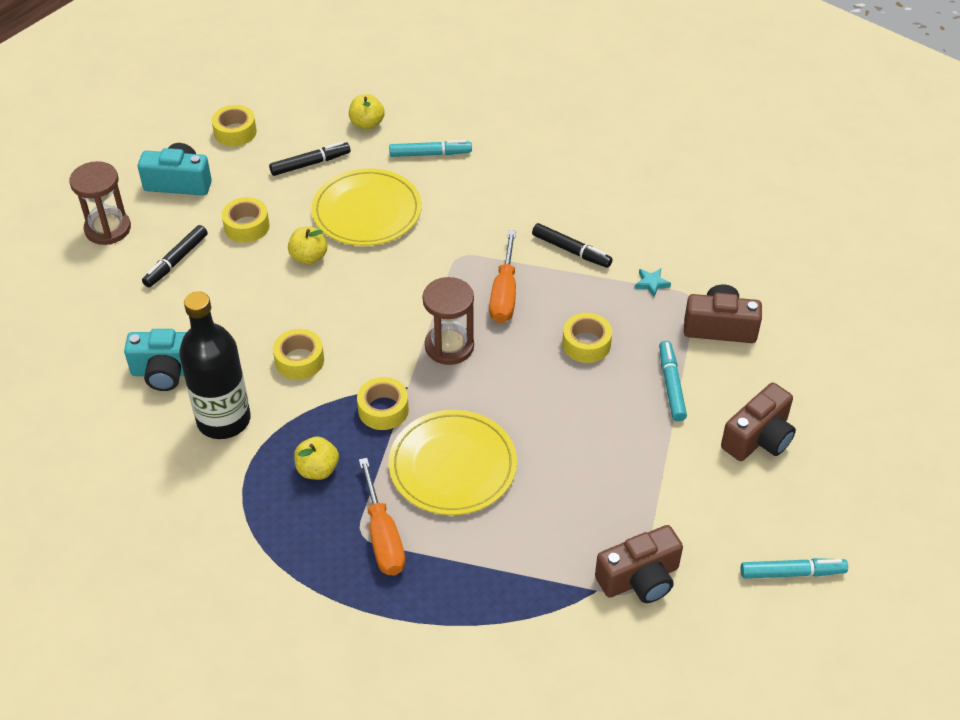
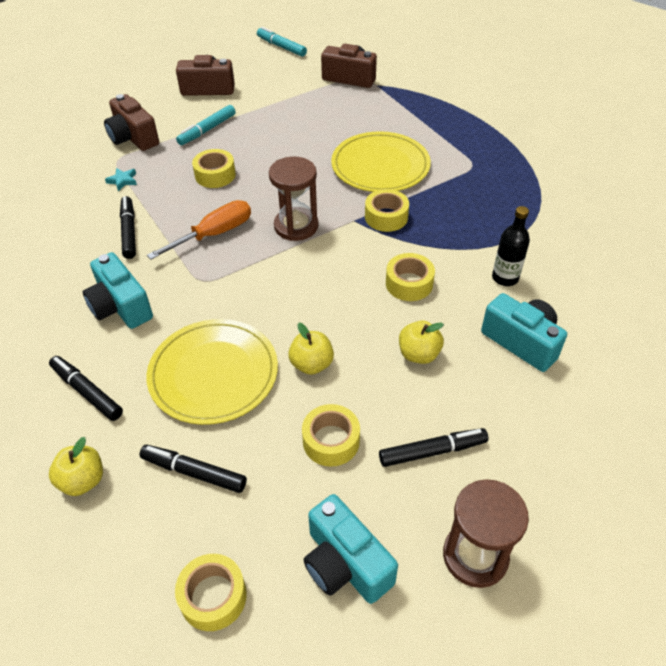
camera: 135 degrees left, 0 degrees up
(224, 420) = (505, 278): black bottle -> black bottle, size x0.53
(317, 469) = (466, 210): yellow apple -> yellow apple (419, 354)
(383, 536) = (460, 159): orange screwdriver -> none
(430, 154) = (87, 392): turquoise marker -> black marker
(488, 204) = (121, 306): none -> turquoise camera

